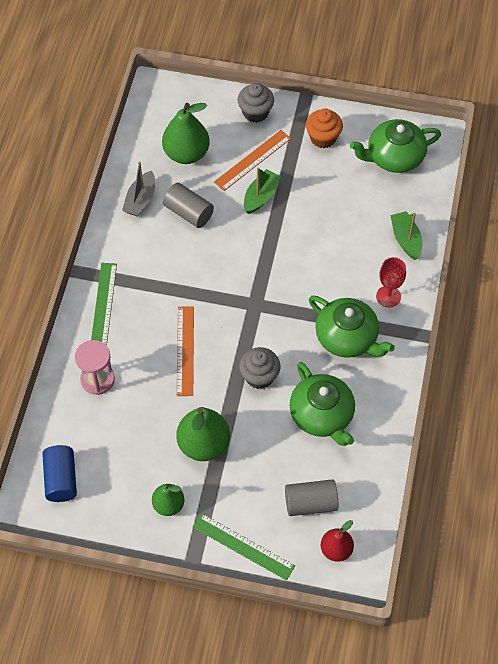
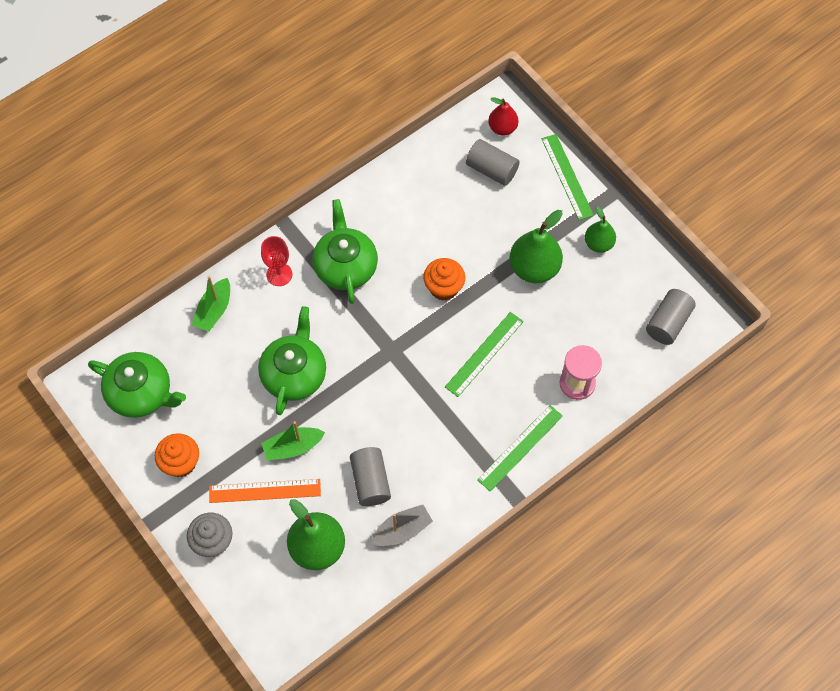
camera: 140 degrees left, 5 degrees up
(61, 479) = (668, 323): blue cylinder -> grey cylinder
(185, 350) = (484, 354): orange ruler -> green ruler
(259, 376) = (444, 288): grey cupcake -> orange cupcake
(322, 415) = (423, 223): green teapot -> green teapot (294, 374)

